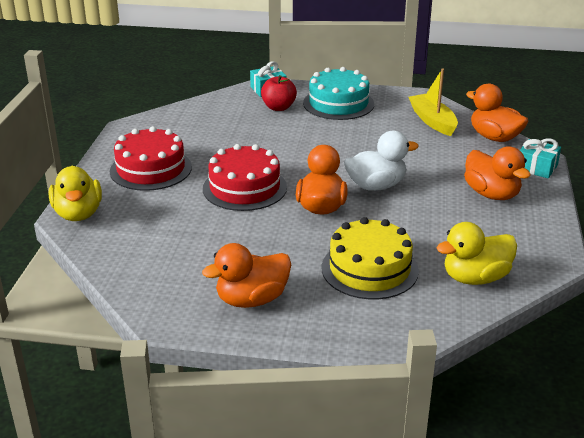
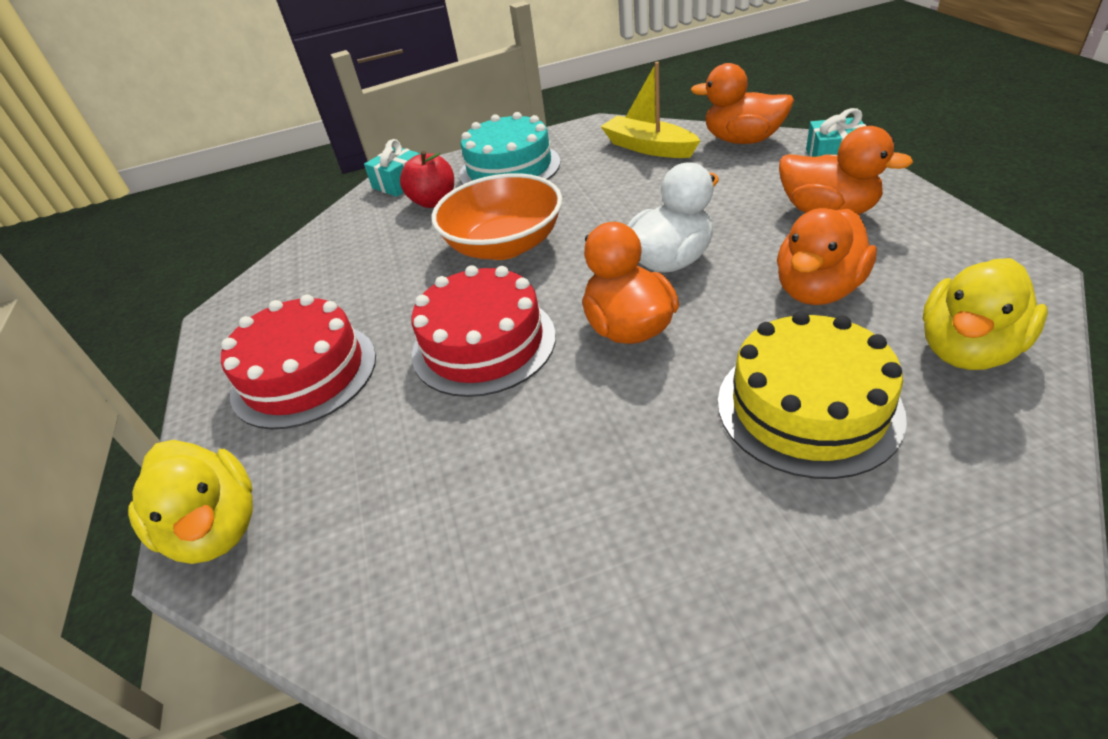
camera: 20 degrees left, 10 degrees up
(252, 299) = (685, 577): orange duck -> orange duck (817, 290)
(296, 145) = (504, 245): none -> orange bowl

